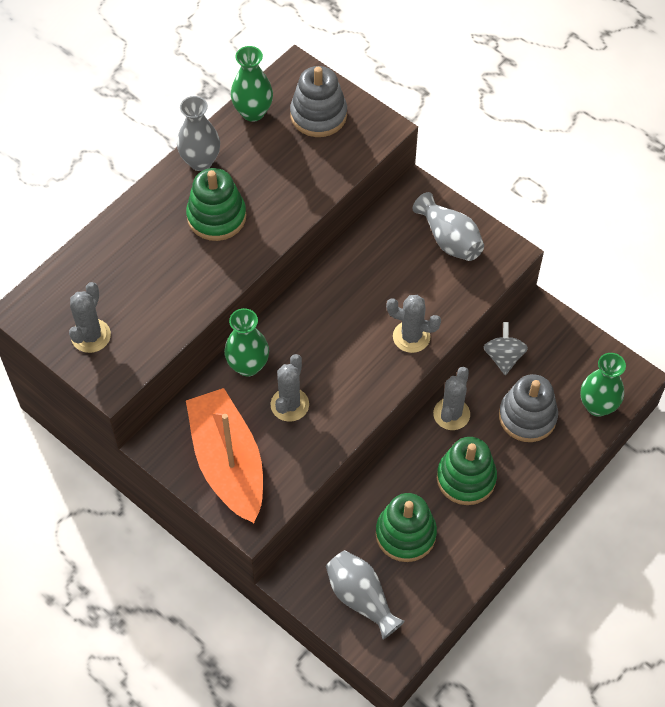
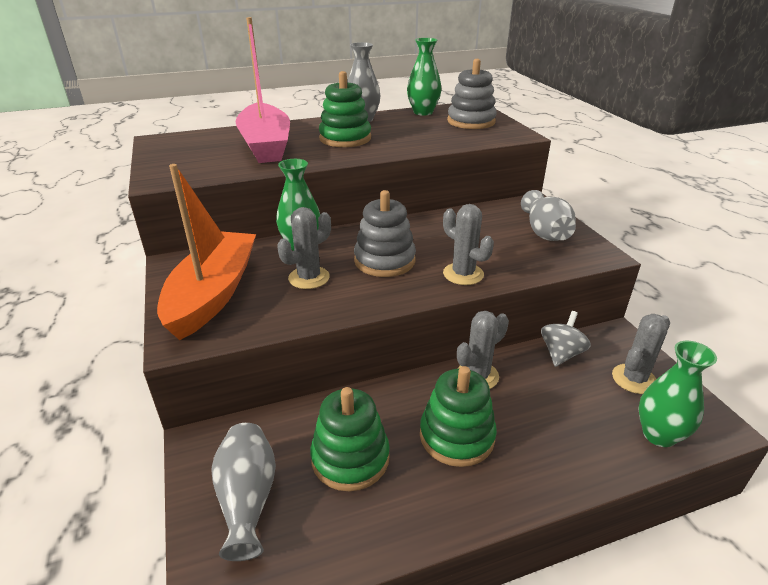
camera: 30 degrees right, 25 degrees down
(91, 336) = (182, 159): grey cactus -> grey cactus (634, 379)
(148, 269) = (266, 145): none -> pink boat
(527, 417) = (563, 410): grey stacking toy -> grey stacking toy (384, 260)

